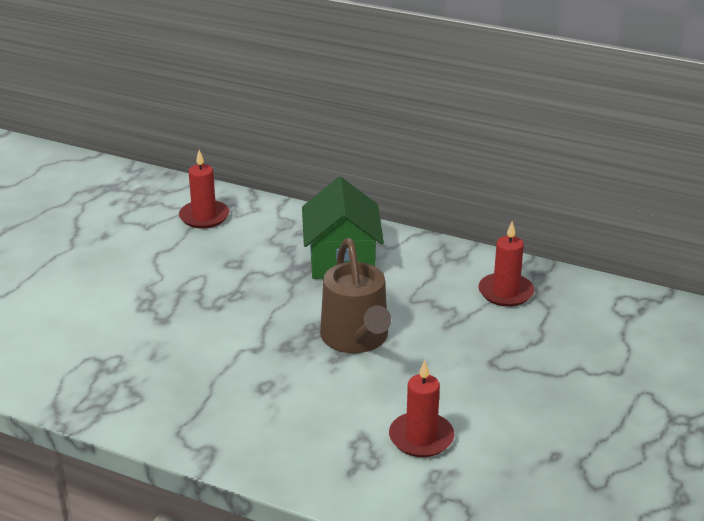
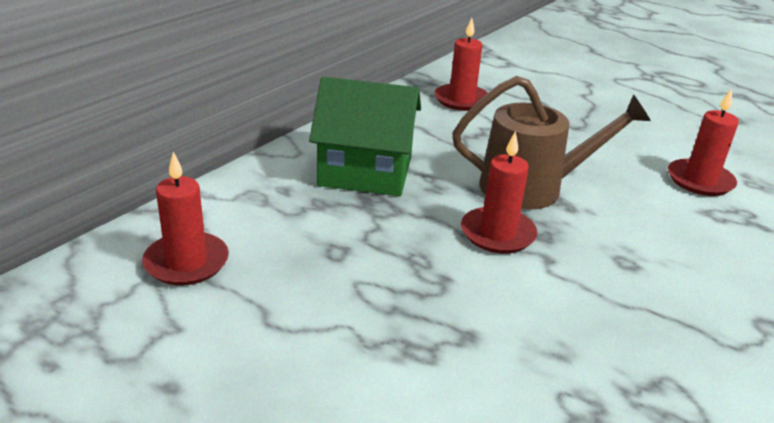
camera: 80 degrees left, 0 degrees up
(280, 325) = (497, 234): none -> red candle

